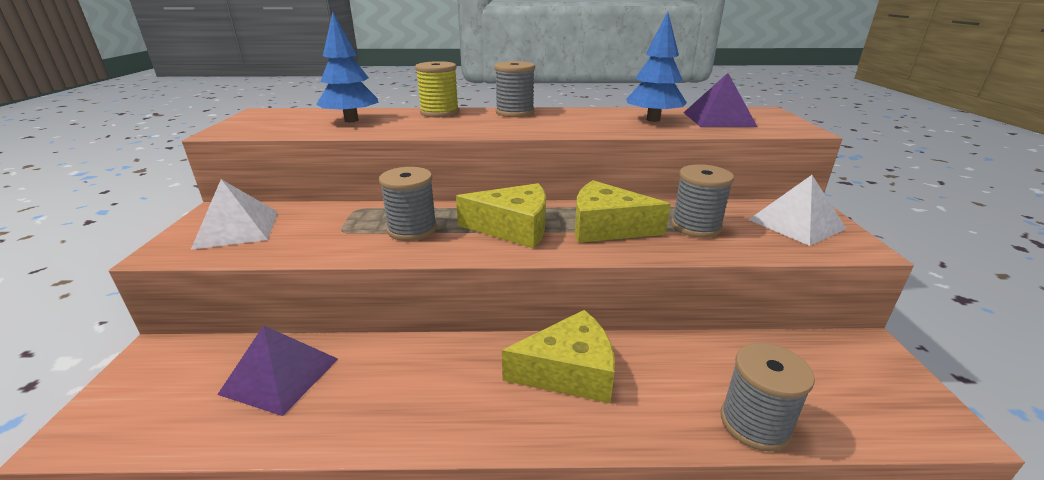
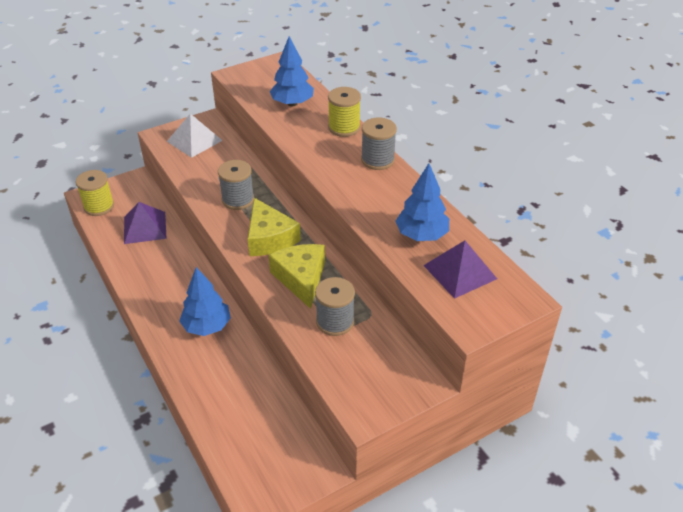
camera: 60 degrees right, 15 degrees up
(135, 422) = (99, 206): none -> yellow spool
(569, 371) = (207, 326): yellow cheese -> blue tree
(754, 423) = (209, 412): grey spool -> none
(796, 224) = (382, 376): white pyramid -> none

